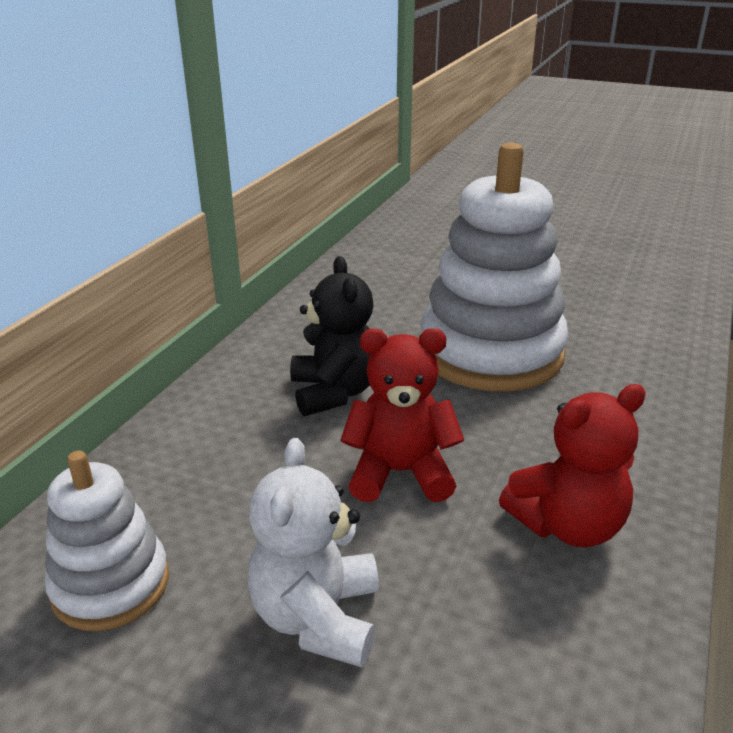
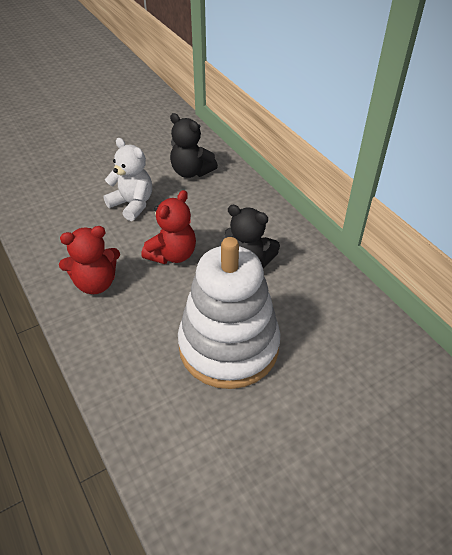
camera: 125 degrees right, 15 degrees up
(111, 585) = (191, 172): white stacking toy -> black teddy bear
(567, 525) = (95, 283): red teddy bear -> red teddy bear turned 120 degrees counterclockwise

